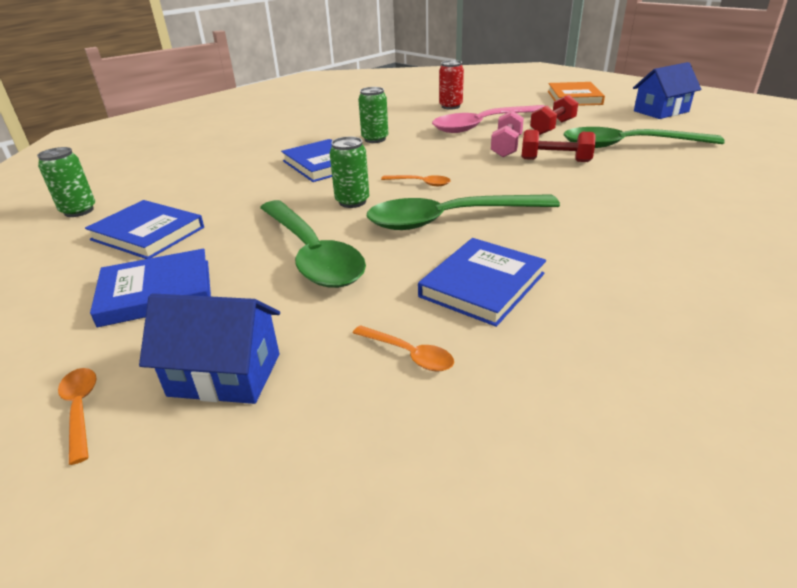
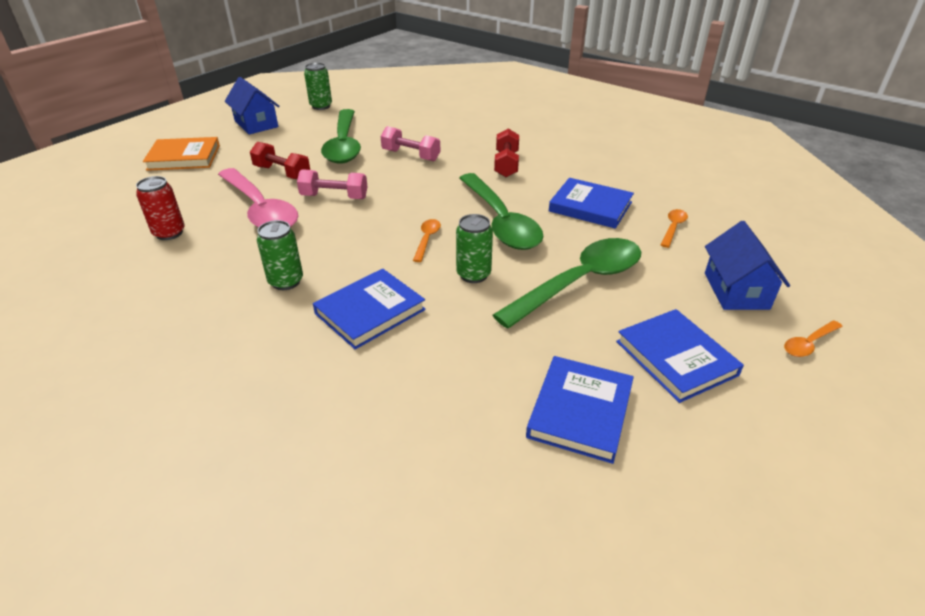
camera: 100 degrees left, 5 degrees up
(79, 211) = (540, 529): green can -> green can (321, 106)
(555, 160) = (374, 175): red dumbbell -> red dumbbell (506, 164)
(614, 176) = (411, 155): none -> pink dumbbell

